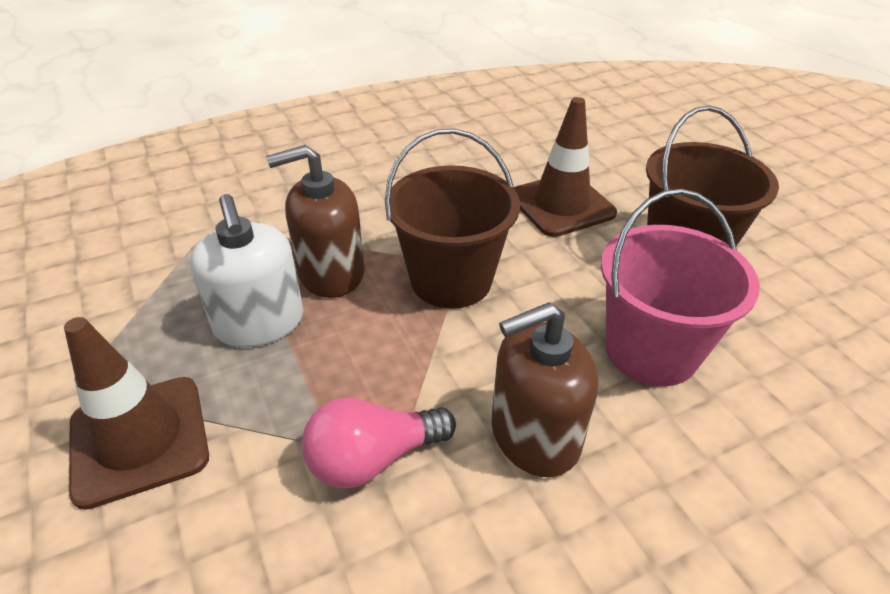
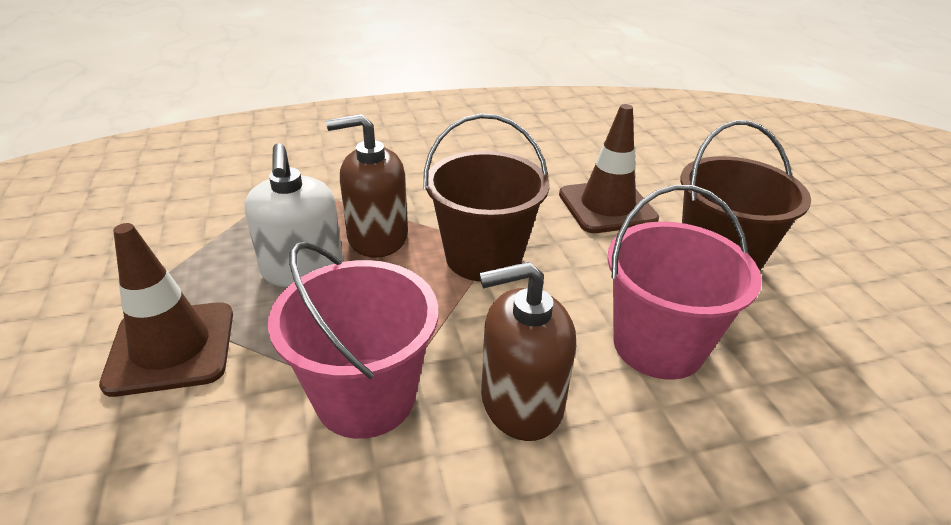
camera: 10 degrees right, 5 degrees down
(373, 458) = (366, 397): pink light bulb -> pink bucket

